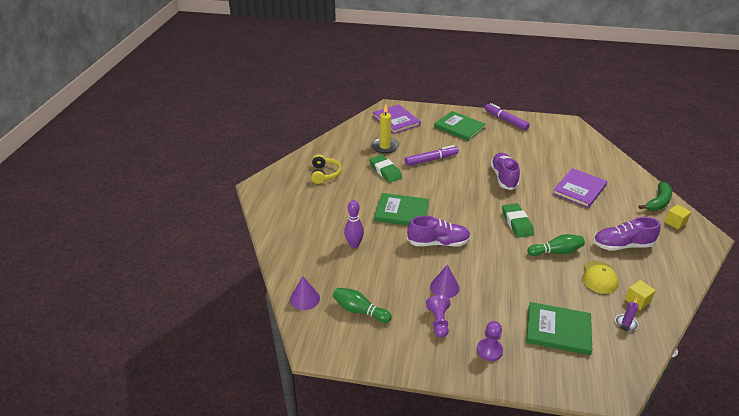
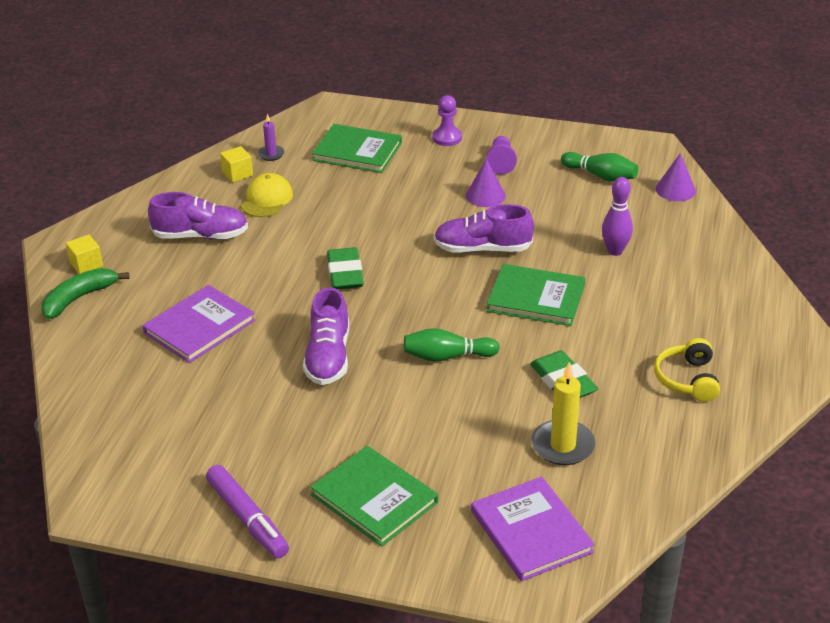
camera: 175 degrees left, 0 degrees up
(431, 160) = (463, 405): purple marker -> none
(556, 252) = (307, 231): green bowling pin -> green bowling pin (447, 356)

